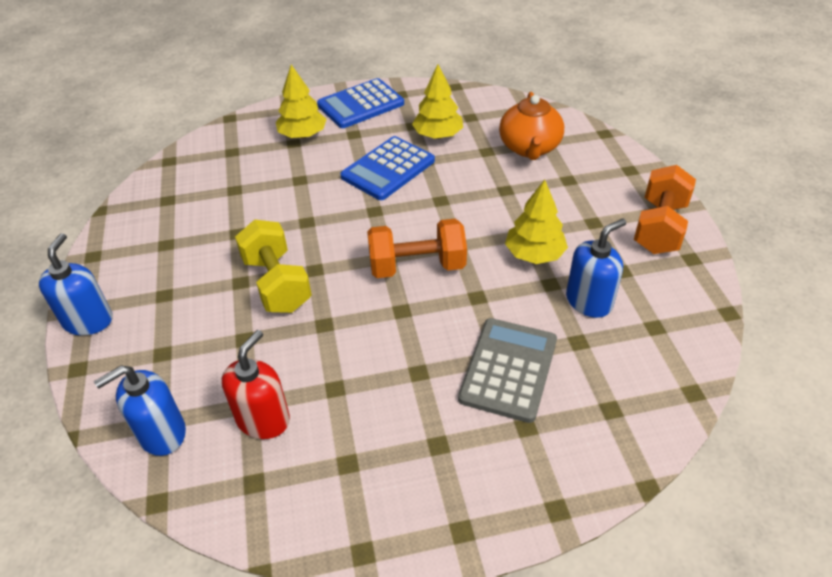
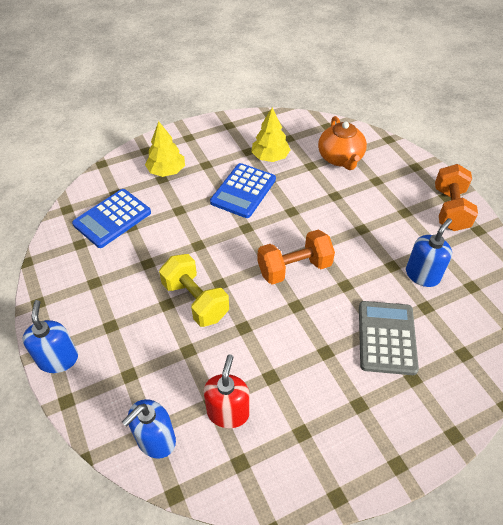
camera: 15 degrees left, 5 degrees up
(361, 104) = (202, 138): blue calculator -> blue calculator (112, 218)
(534, 254) = (373, 244): yellow tree -> none

